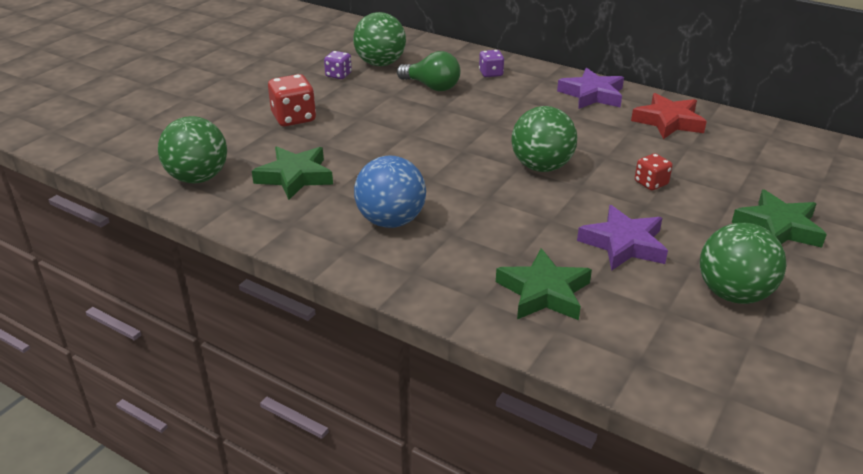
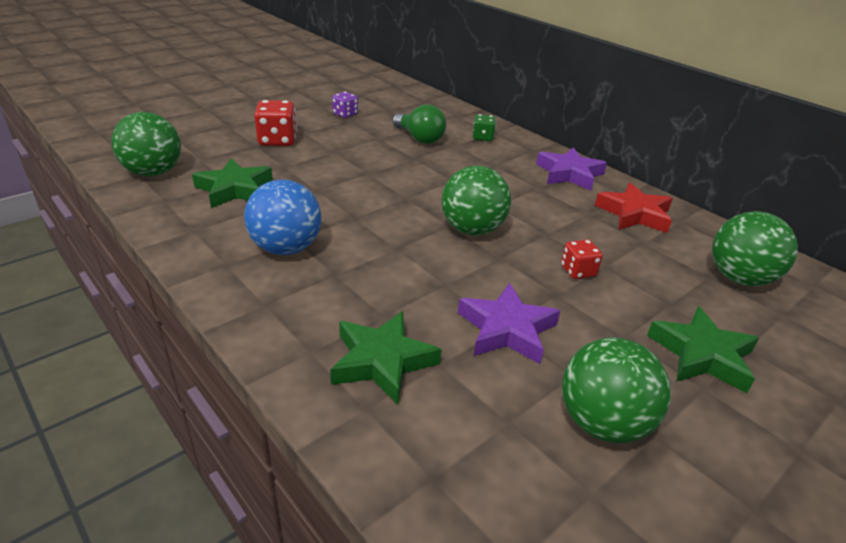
camera: 15 degrees right, 0 degrees up
(380, 63) = (389, 112): green ball -> green ball (739, 278)
(491, 73) = (482, 137): purple dice -> green dice

